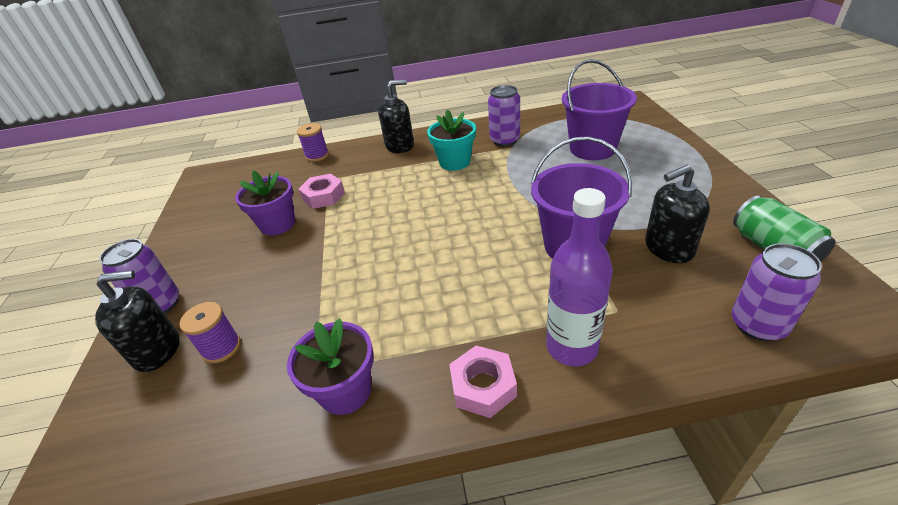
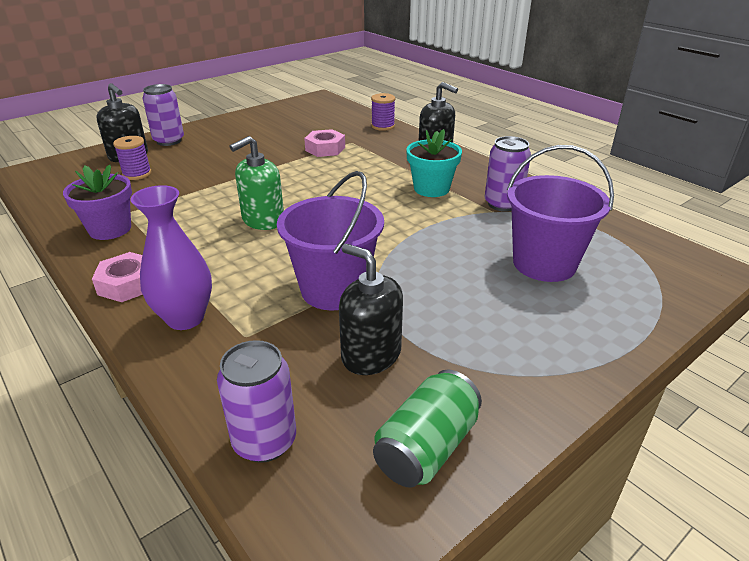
camera: 55 degrees right, 5 degrees down
(278, 224) = (275, 145): purple flower pot -> none
(428, 263) = (263, 220): none -> green soap dispenser
(571, 347) = (185, 318): purple bottle -> purple vase

